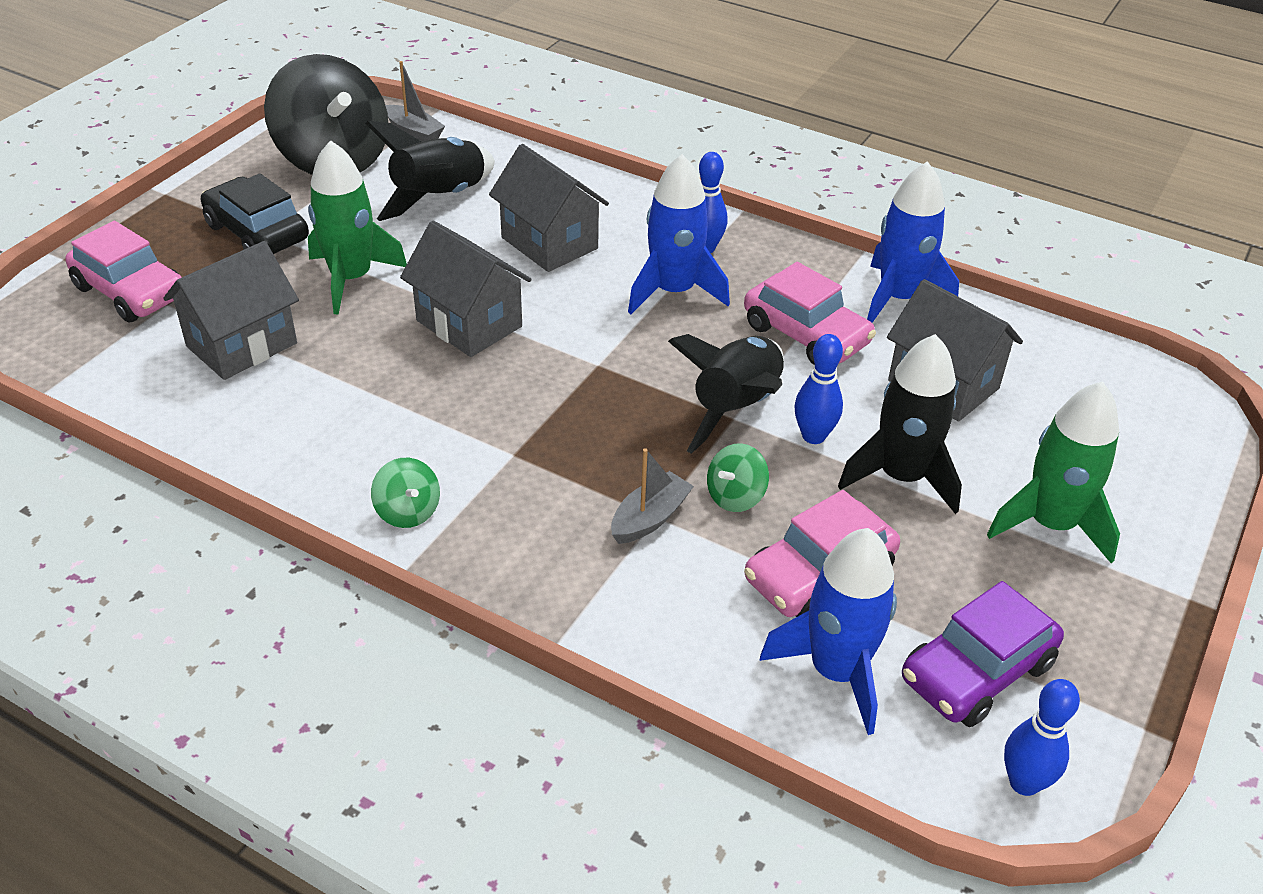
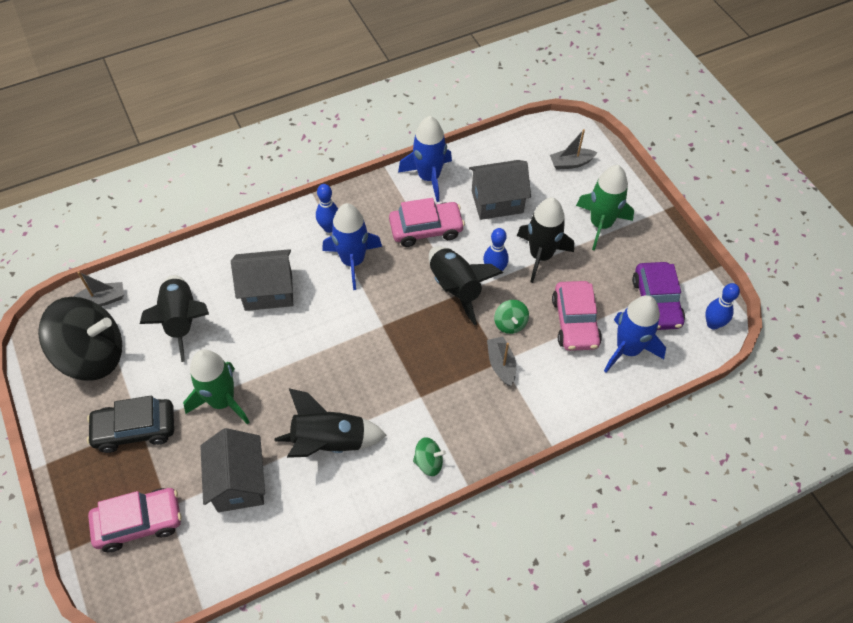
camera: 55 degrees left, 15 degrees up
(364, 397) = (329, 442): none -> black rocket
(469, 323) = (307, 364): grey house -> none
(1125, 435) = (571, 163): none -> grey boat

